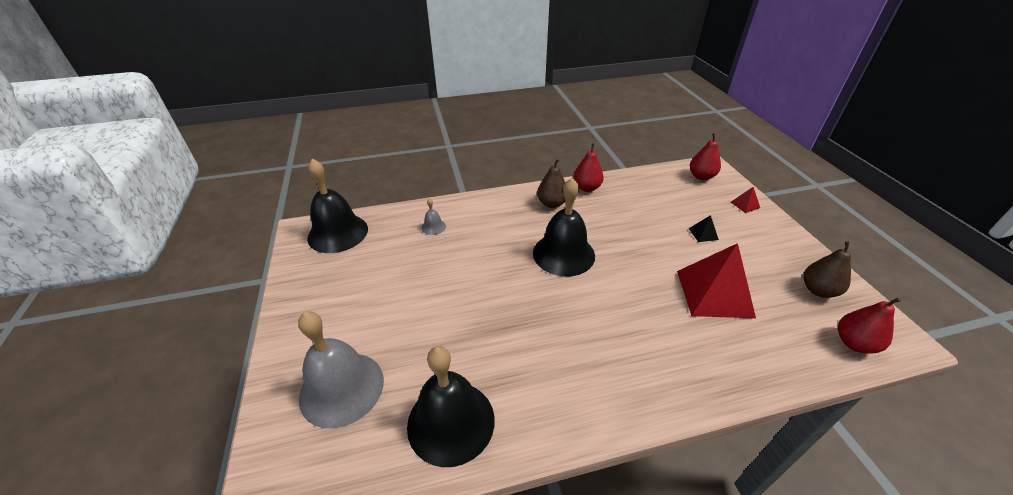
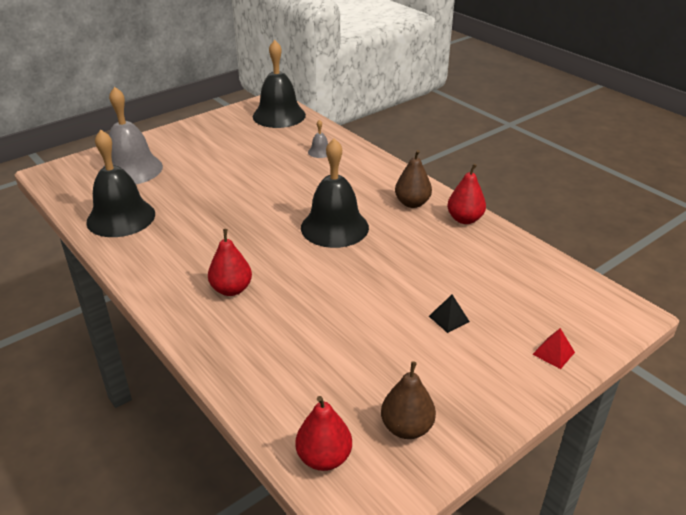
camera: 65 degrees right, 5 degrees down
(701, 176) = (588, 306): red pear -> red pear (231, 289)
(714, 293) = (341, 336): red pyramid -> none

